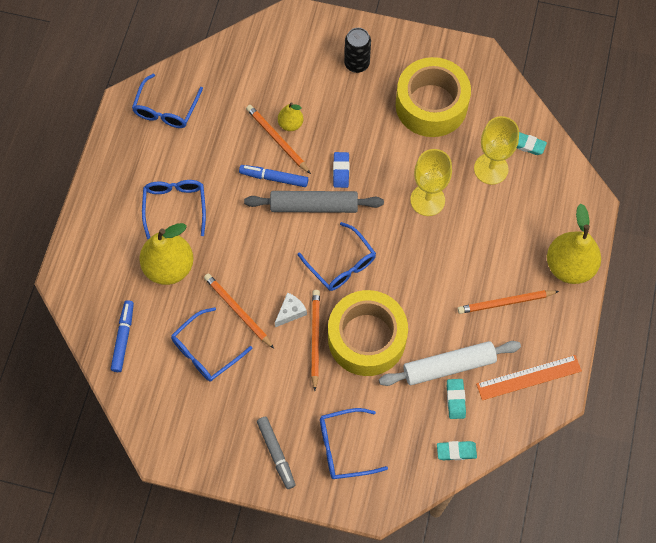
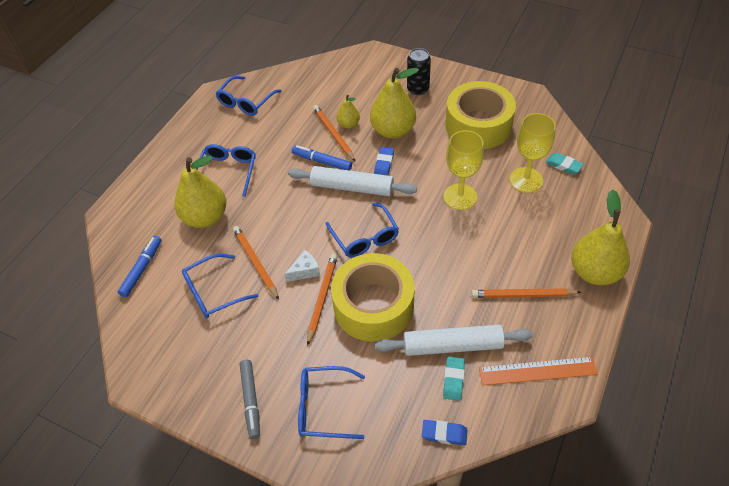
camera: 15 degrees right, 15 degrees down
(314, 206) = (352, 187): grey rolling pin -> white rolling pin
(341, 125) = (393, 130): none -> yellow pear
(456, 451) = (444, 434): turquoise eraser -> blue eraser

